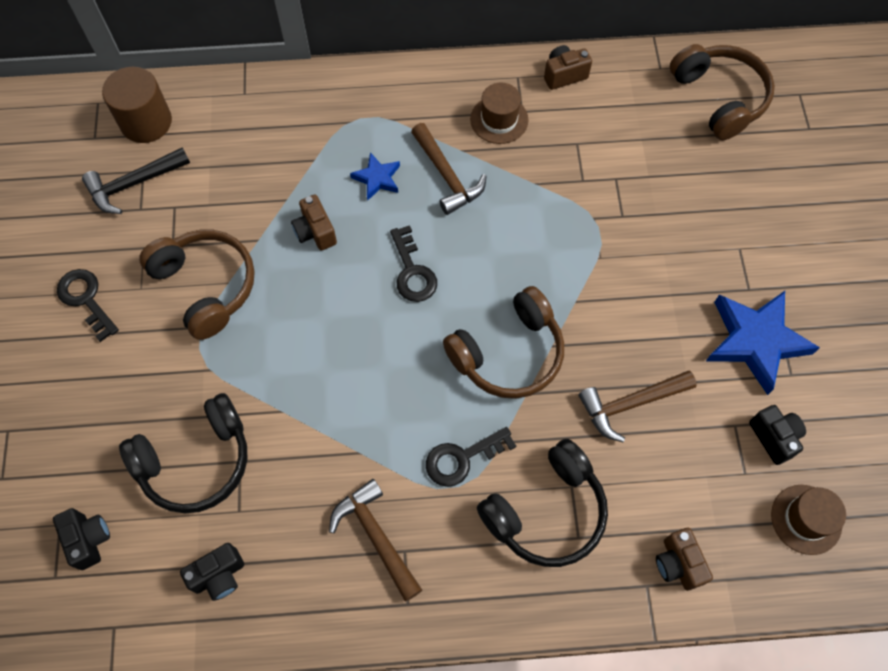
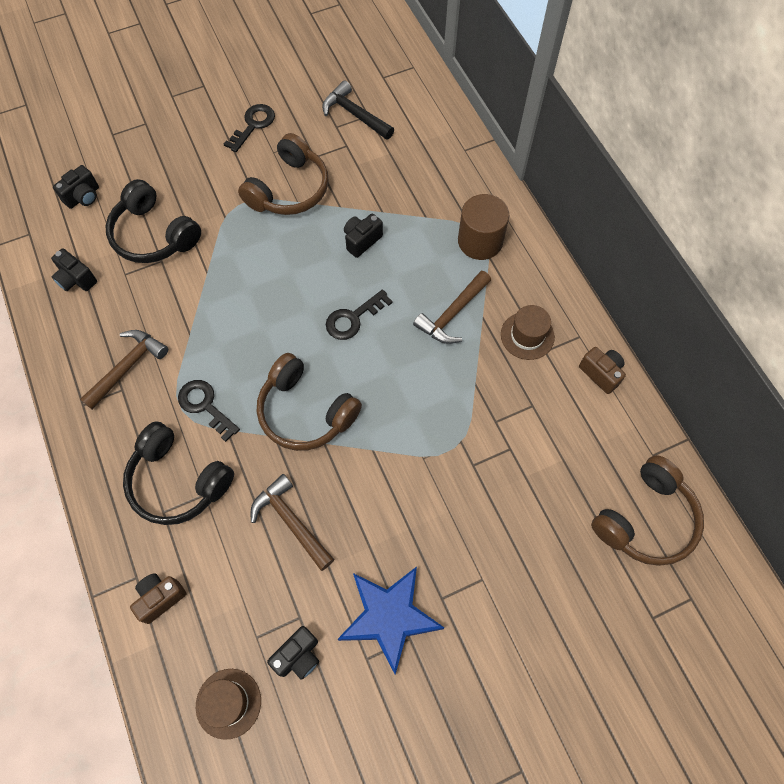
camera: 70 degrees right, 0 degrees up
(146, 122) = (410, 101): brown cylinder -> brown cylinder (480, 241)
(315, 232) = (361, 240): brown camera -> black camera
(377, 178) = (428, 265): blue star -> none

